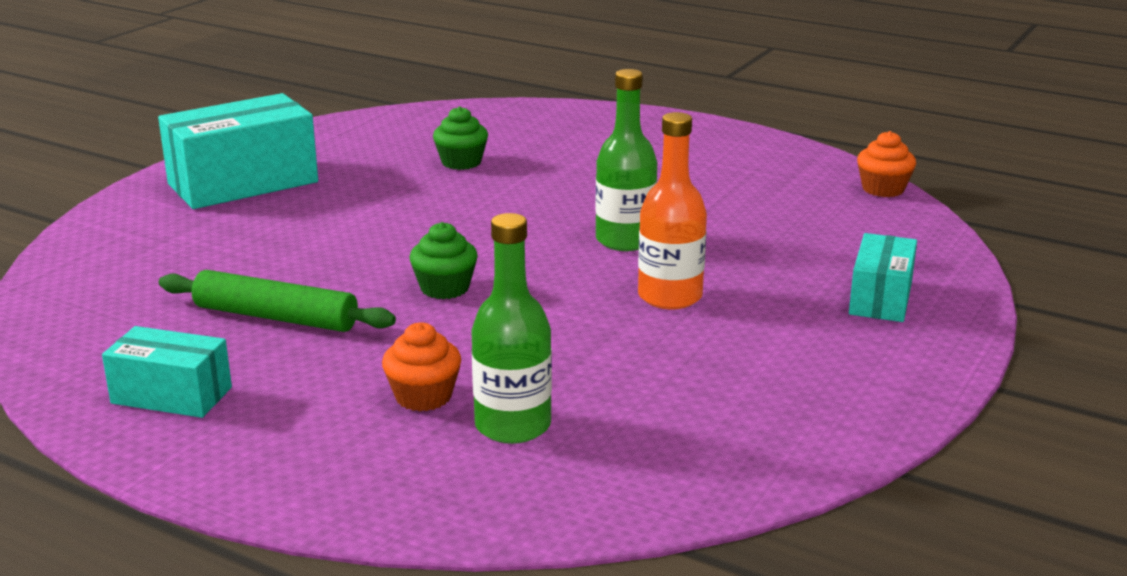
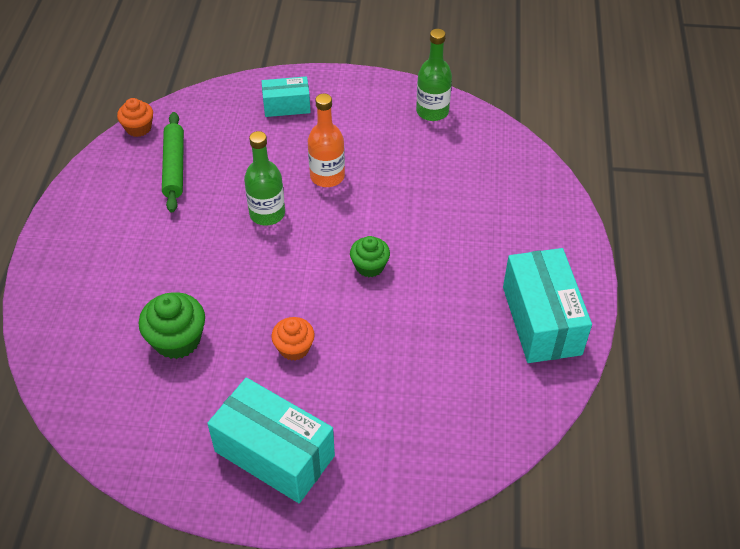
camera: 115 degrees left, 25 degrees up
(171, 395) = (541, 320): turquoise box -> turquoise box, size x1.74
(275, 317) = (445, 322): green rolling pin -> green rolling pin (174, 167)
(423, 396) = (477, 228): orange cupcake -> orange cupcake (294, 348)
(461, 162) = (177, 340): green cupcake -> green cupcake, size x1.53
(513, 426) = (479, 190): green bottle -> green bottle (432, 111)

